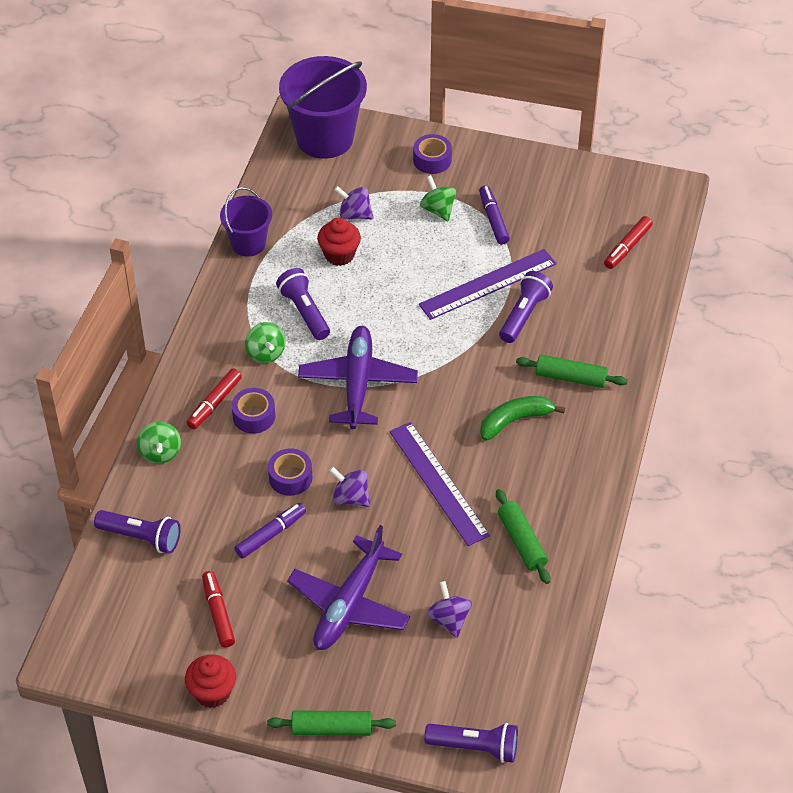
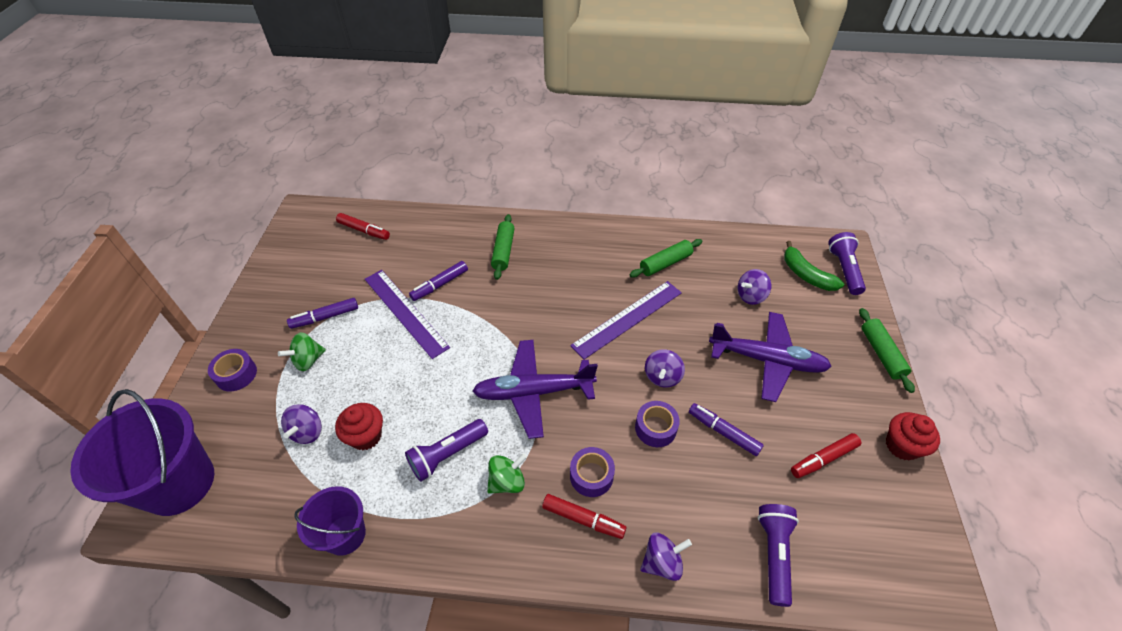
camera: 100 degrees left, 0 degrees up
(160, 452) = (662, 562): green spinning top -> purple spinning top
(515, 420) = (553, 279): green banana -> green banana (806, 274)
(524, 315) = (440, 285): purple flashlight -> purple marker

